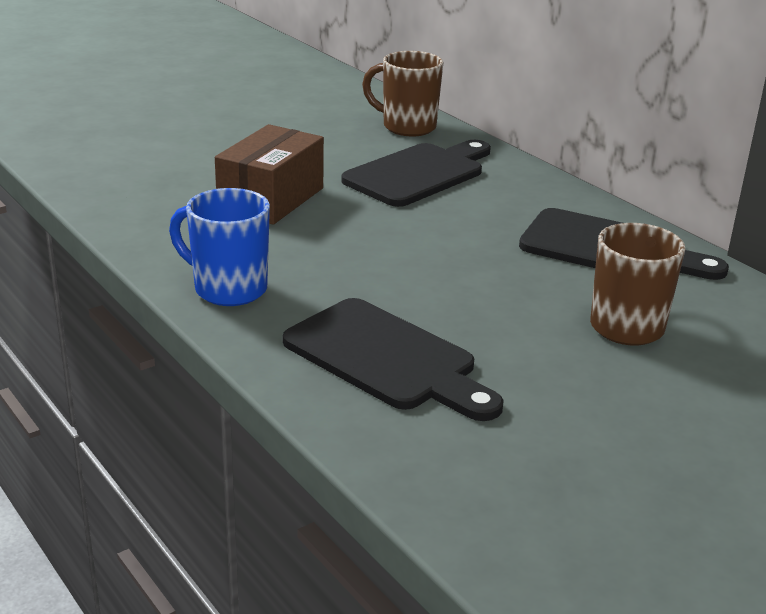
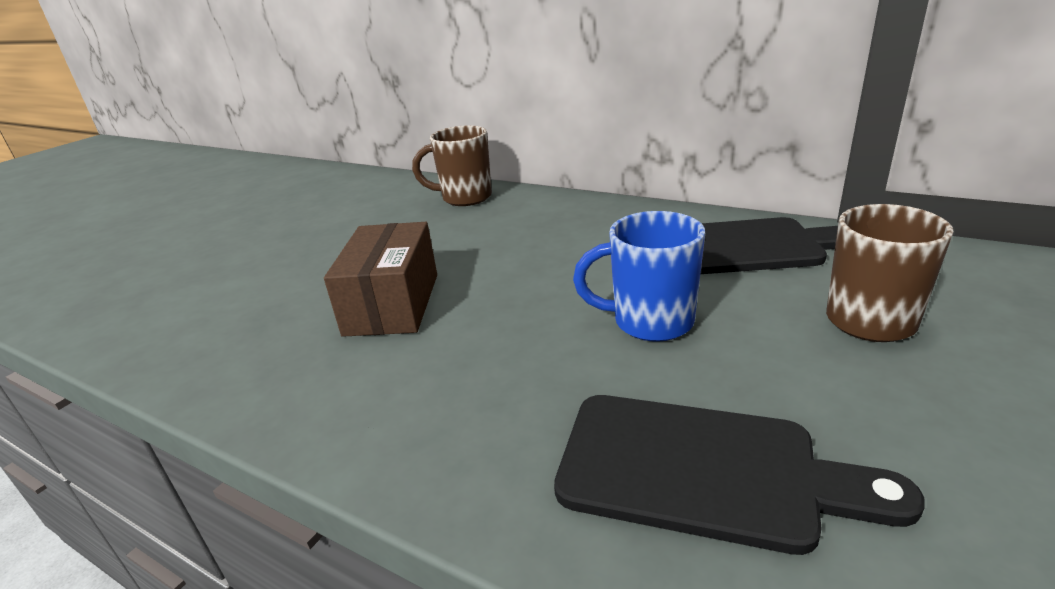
camera: 20 degrees left, 0 degrees up
(228, 289) = (426, 442): blue mug -> blue mug (650, 322)
(419, 174) = (514, 233): black cutting board -> none

